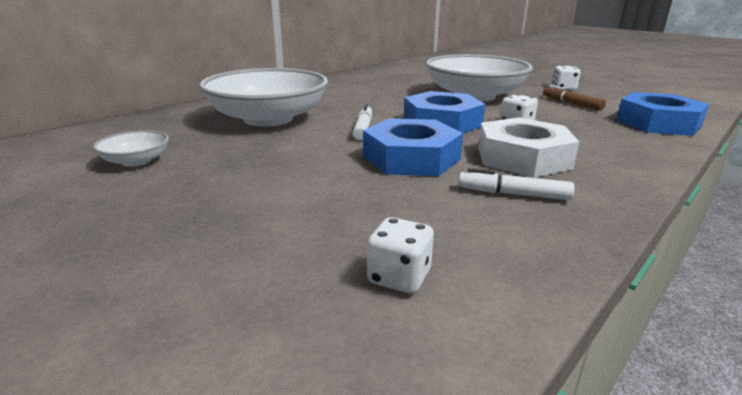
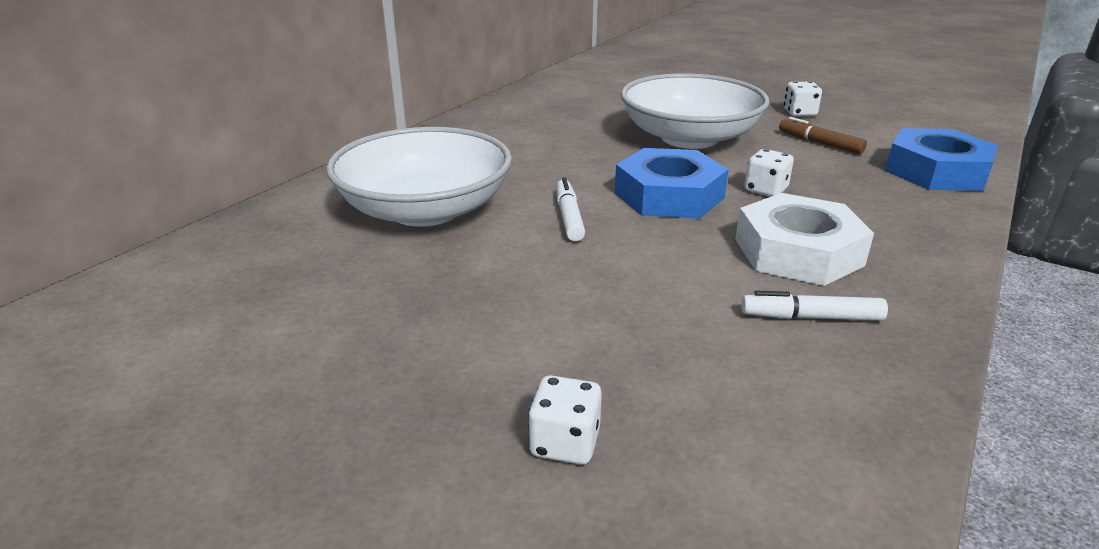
camera: 10 degrees left, 5 degrees up
(136, 161) = (281, 315): white bowl -> none
(399, 277) = (736, 470): white dice -> white dice (565, 443)
(411, 158) = (659, 267): blue nut -> none

